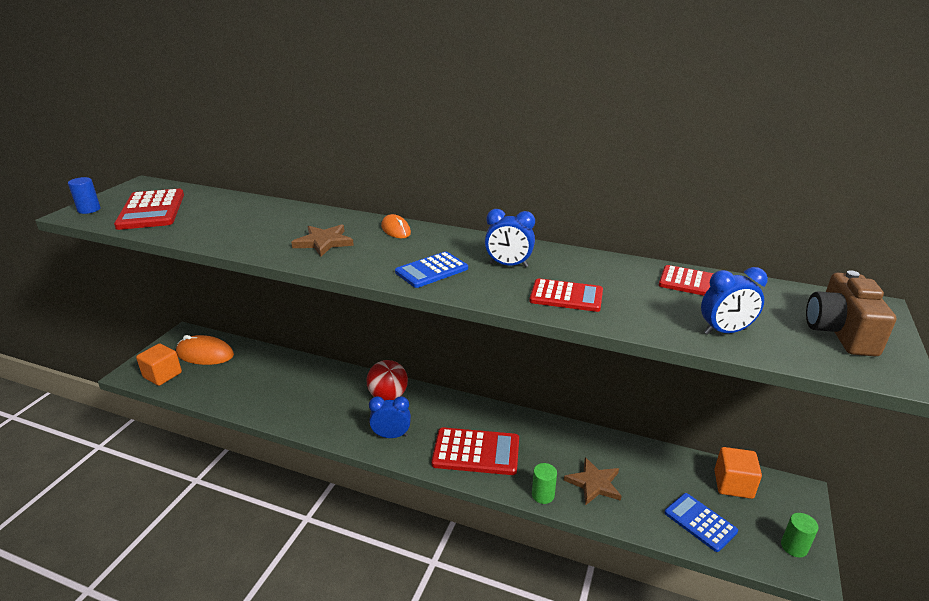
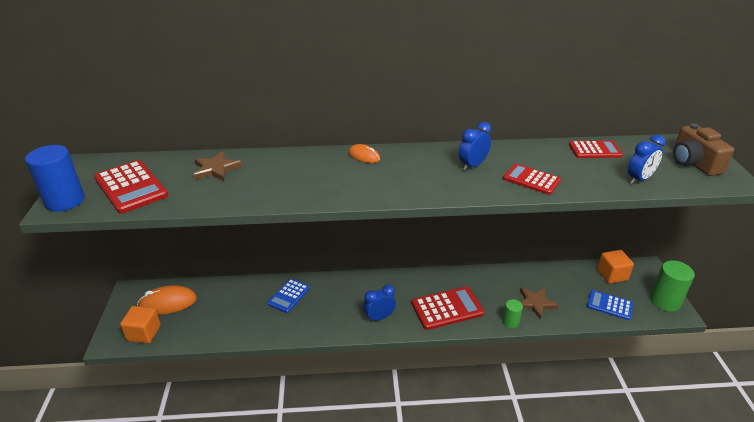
camera: 25 degrees left, 5 degrees up
(89, 210) = (65, 201): blue cylinder -> blue cylinder, size x1.81
(324, 242) = (321, 180): brown star -> brown star (216, 169)
(388, 396) = (353, 289): red ball -> none
(431, 270) = (426, 183): blue calculator -> blue calculator (289, 296)
(508, 265) = (472, 165): blue clock -> blue clock turned 150 degrees clockwise
(566, 296) = (531, 180): red calculator -> red calculator turned 135 degrees counterclockwise
(794, 547) = (665, 301): green cylinder -> green cylinder, size x1.81

